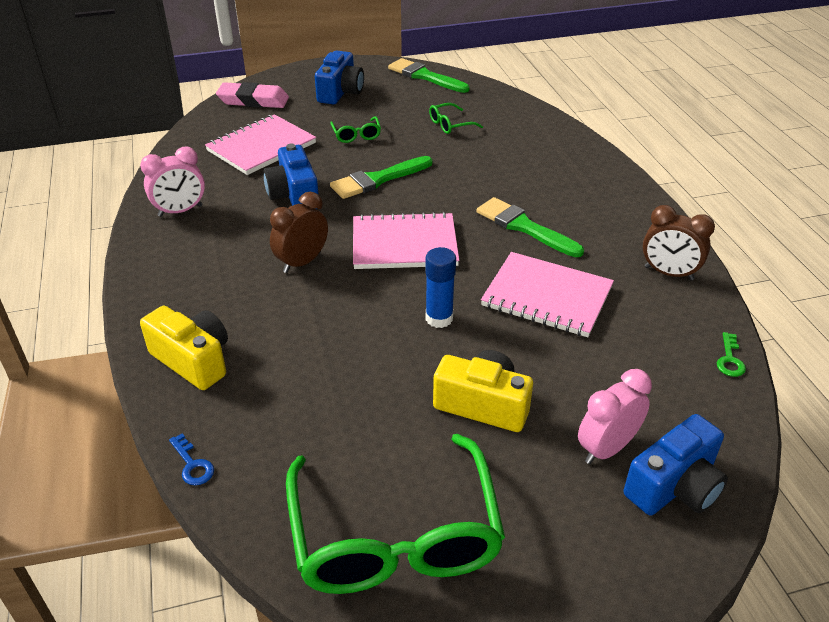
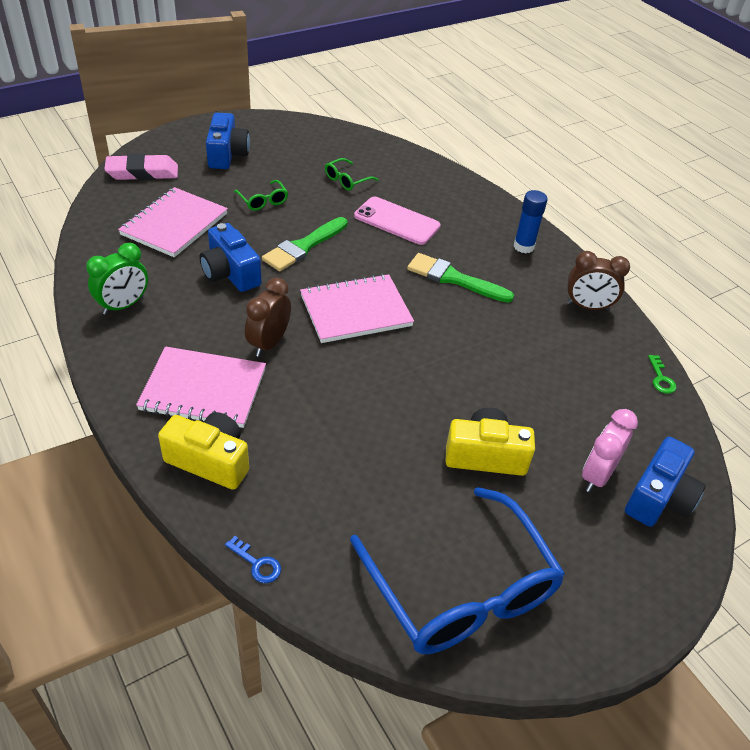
camera: 20 degrees left, 5 degrees up
(180, 211) = (123, 305): pink clock -> green clock
(395, 536) = (461, 589): green glasses -> blue glasses
(425, 76) = (302, 129): green brush -> none
(439, 318) = (416, 380): blue glue stick -> blue glue stick (523, 246)
(486, 167) = (397, 221): none -> pink phone
(547, 297) = (498, 344): pink notebook -> pink notebook (203, 390)

